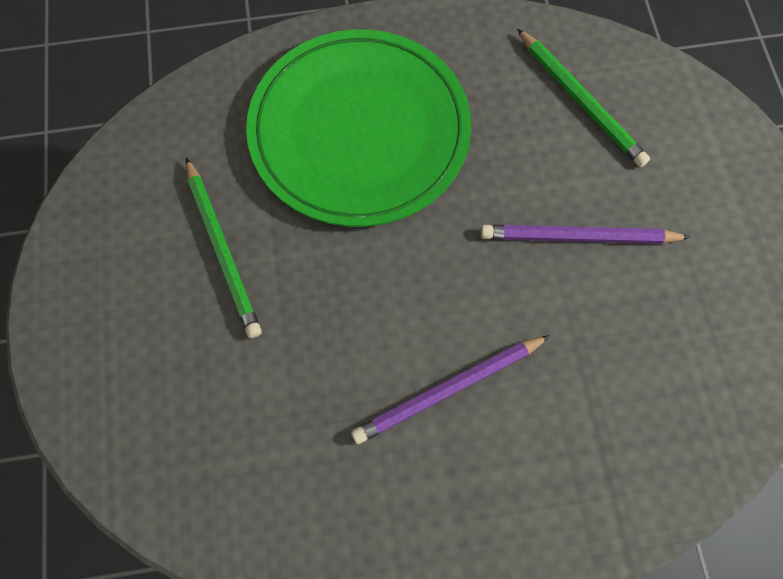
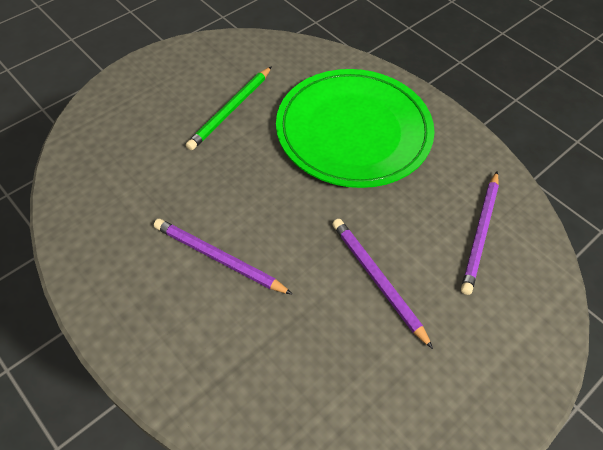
camera: 55 degrees right, 15 degrees down
(581, 100) = (480, 233): green pencil -> purple pencil

